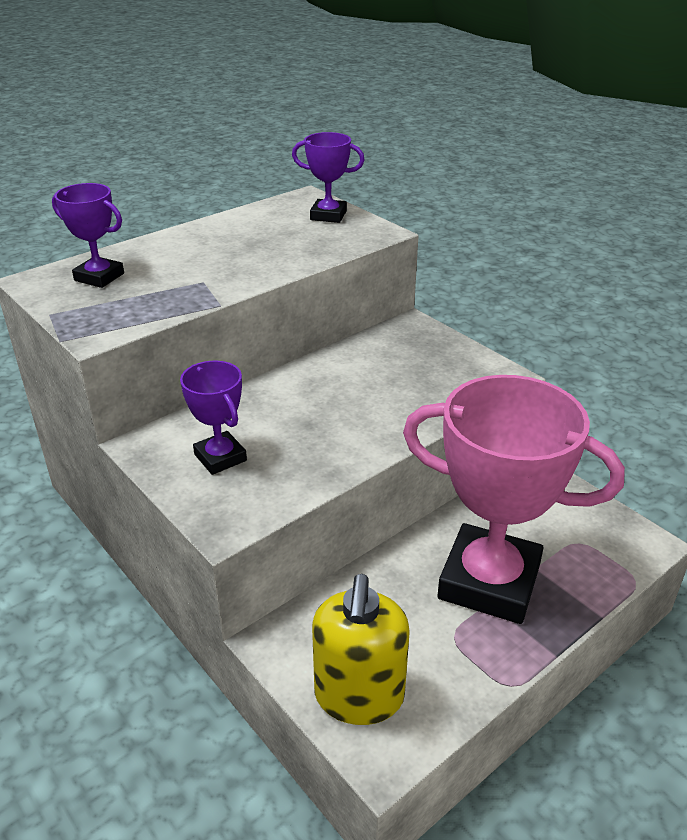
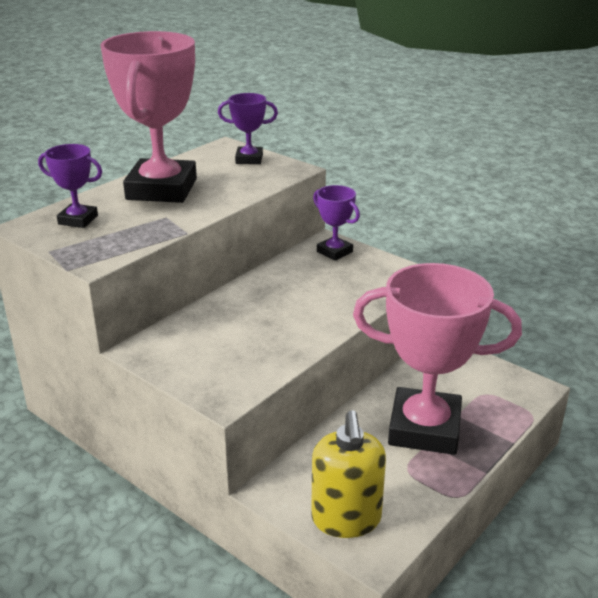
camera: 10 degrees left, 5 degrees down
(211, 246) = (162, 189): none -> pink trophy
(220, 457) = (204, 352): purple trophy -> purple trophy (334, 252)

